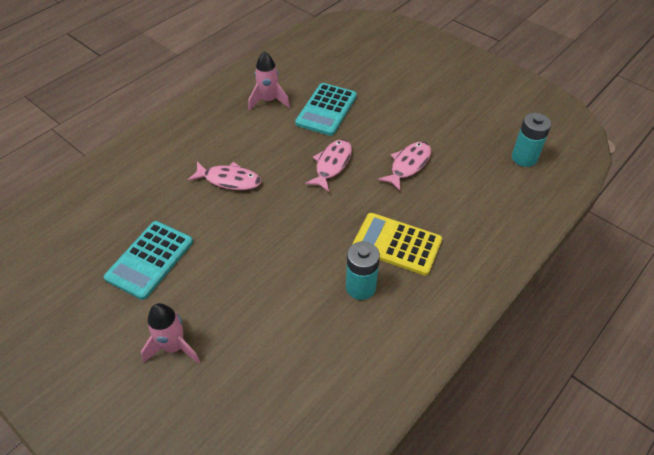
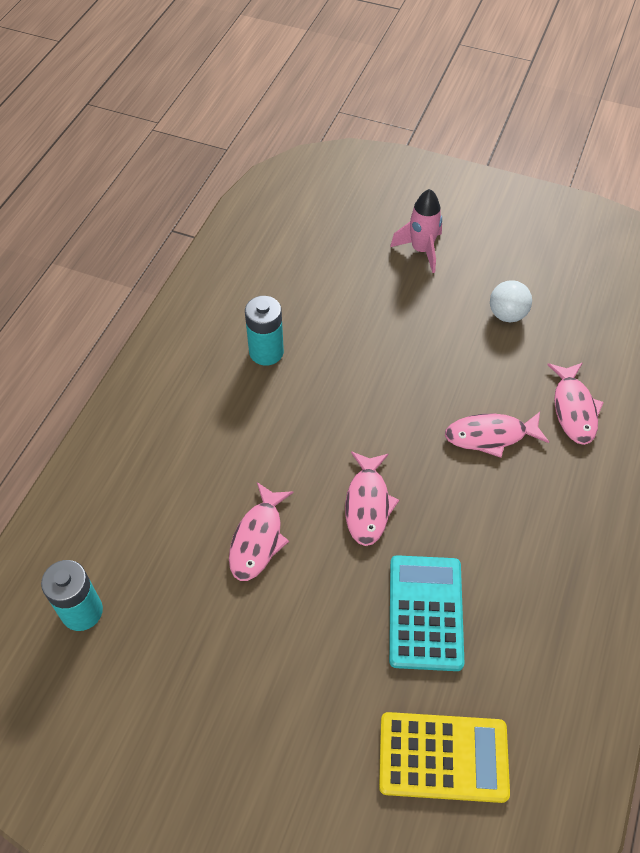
camera: 160 degrees right, 5 degrees up
(150, 260) = (507, 315): turquoise calculator -> white ball
(162, 180) = (573, 409): none -> pink fish
(269, 101) = (528, 600): pink rocket -> none
(397, 244) = (240, 413): yellow calculator -> yellow calculator (443, 757)

